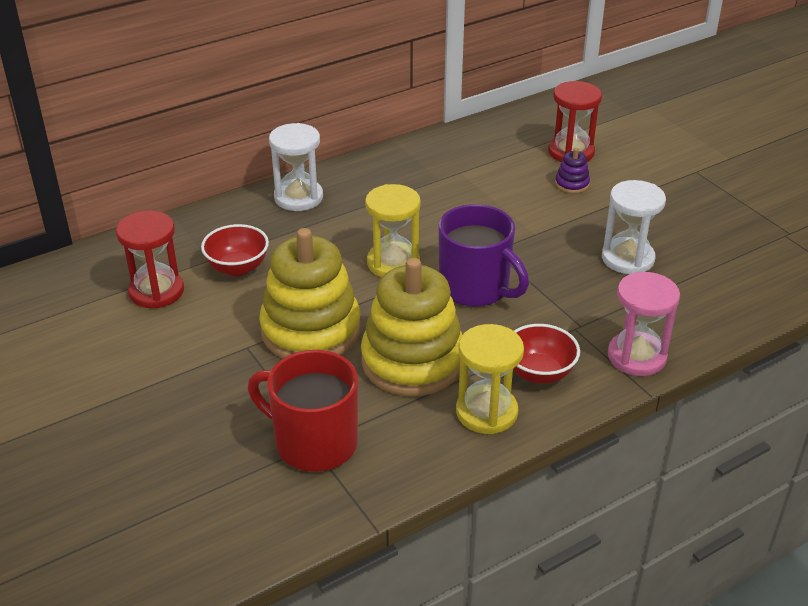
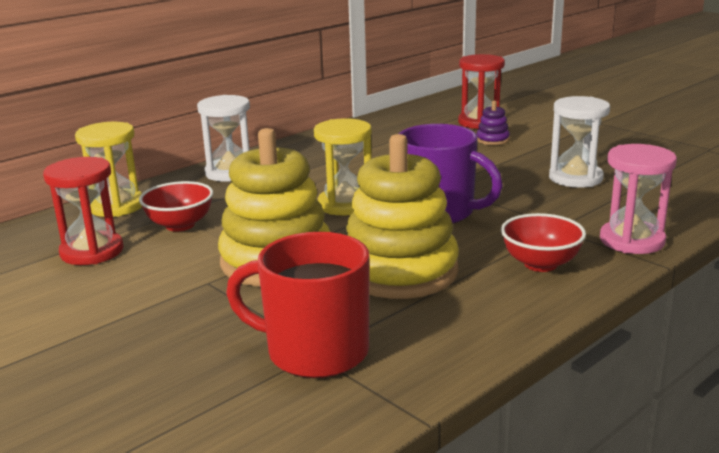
camera: 10 degrees left, 15 degrees down
(486, 412) = (502, 301): yellow hourglass -> yellow hourglass (117, 206)

